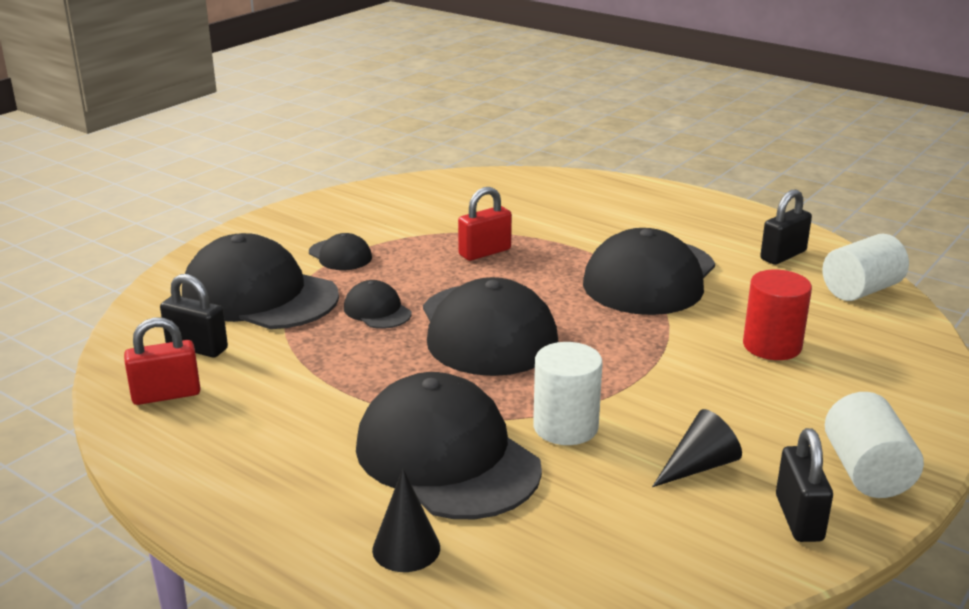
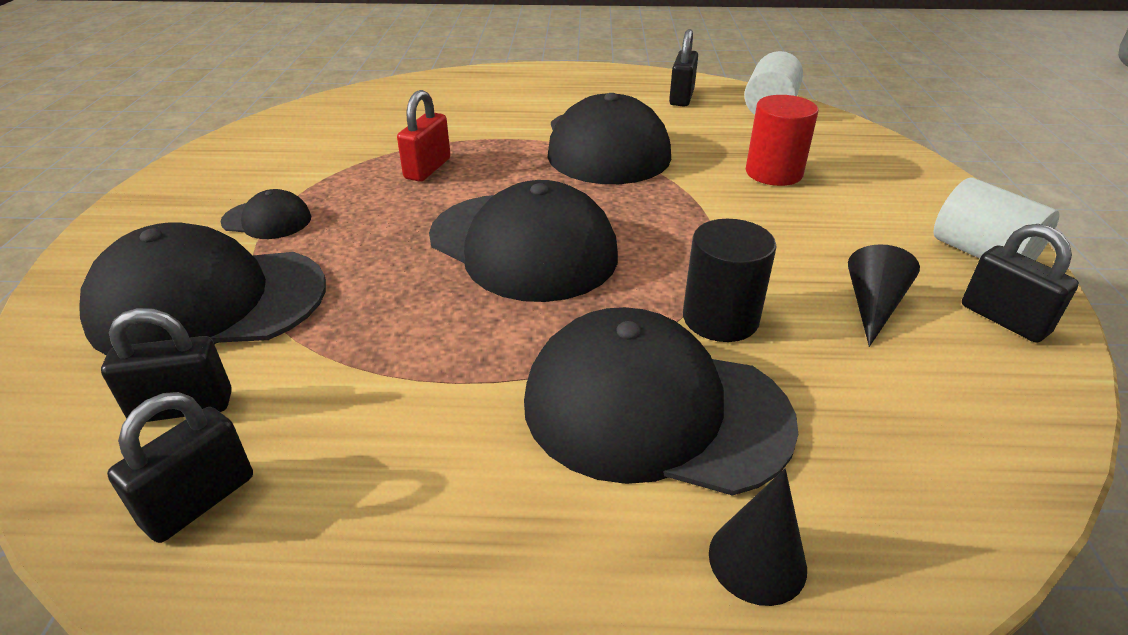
camera: 35 degrees left, 10 degrees up
(166, 395) = (199, 501): red padlock -> black padlock
(377, 310) = (380, 267): black cap -> none
(565, 427) = (720, 318): white cylinder -> black cylinder

